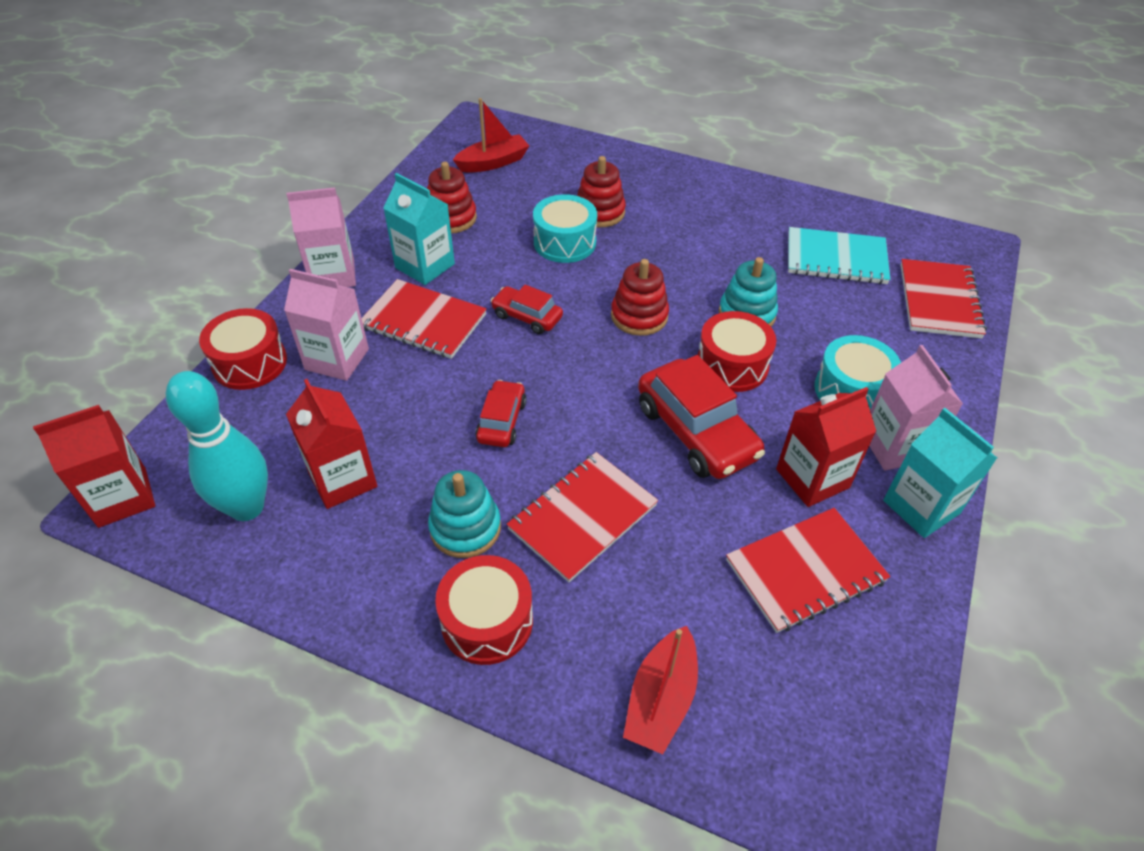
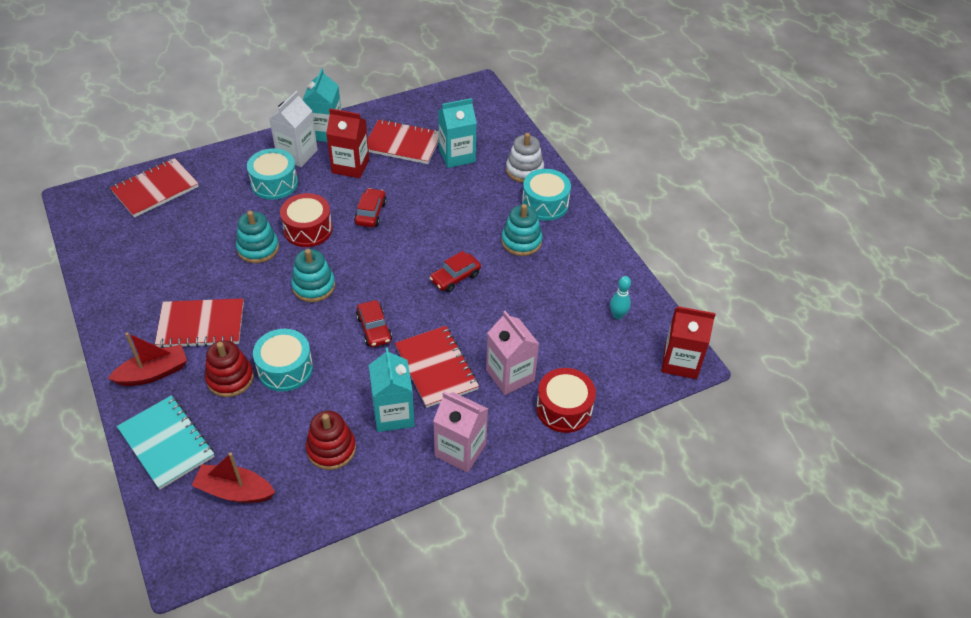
camera: 140 degrees left, 0 degrees up
(247, 507) = (617, 315): turquoise bowling pin -> turquoise bowling pin, size x0.48
(342, 479) = (560, 299): red carton -> none
(487, 621) = (545, 204): red drum -> turquoise drum
(579, 668) = (524, 170): none -> white stacking toy
(582, 517) = (466, 213): red notebook -> red notebook (201, 325)
(639, 316) = (313, 286): red stacking toy -> turquoise stacking toy
(661, 699) = (505, 146): red boat -> red boat (153, 373)
(696, 432) = (371, 213): red car -> red car, size x0.56
(707, 612) = (457, 156): none -> turquoise carton
(836, 259) = (157, 245): turquoise notebook -> turquoise notebook (167, 443)
(895, 446) = (297, 154): pink carton -> white carton

